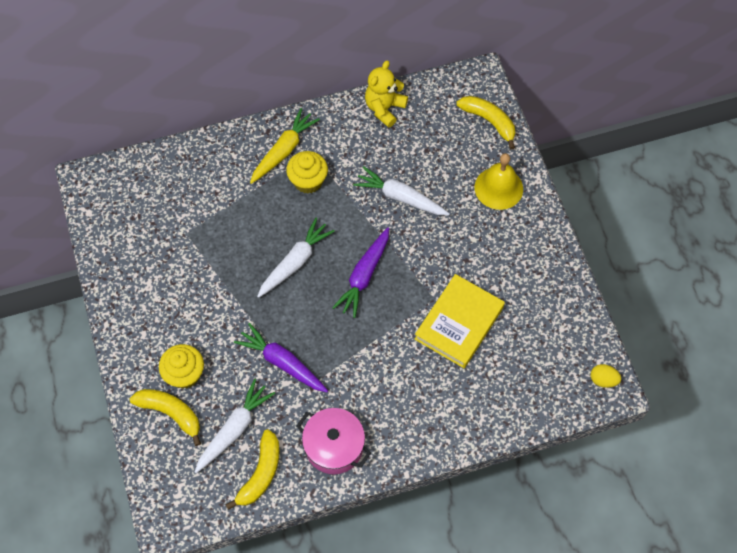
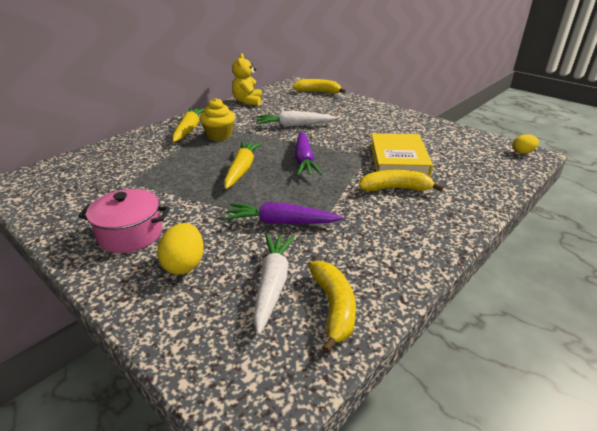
camera: 30 degrees left, 30 degrees down
(171, 413) = (187, 301): yellow banana -> yellow banana (395, 188)
(185, 374) = (184, 264): yellow cupcake -> yellow egg
(295, 262) = (242, 169): white carrot -> yellow carrot
(334, 446) = (385, 256): pink pot -> pink pot (130, 234)
(498, 188) = (352, 108): yellow bell -> none

